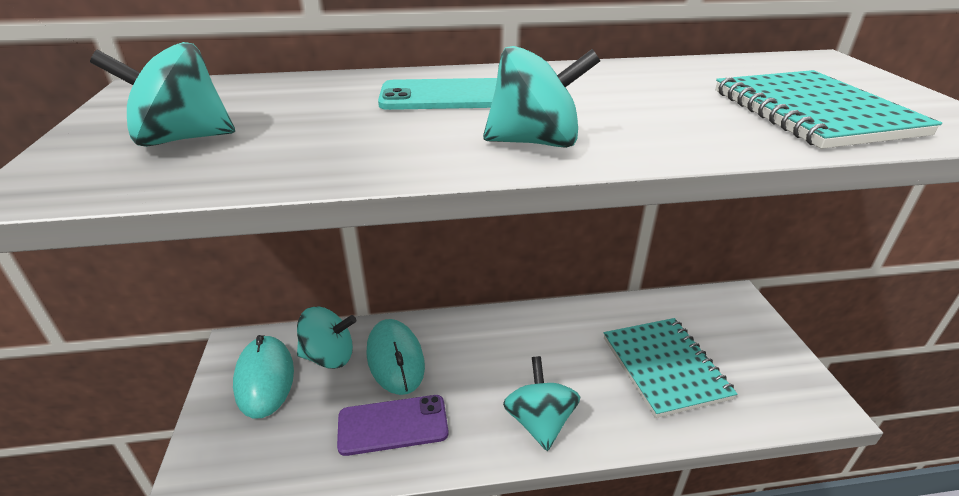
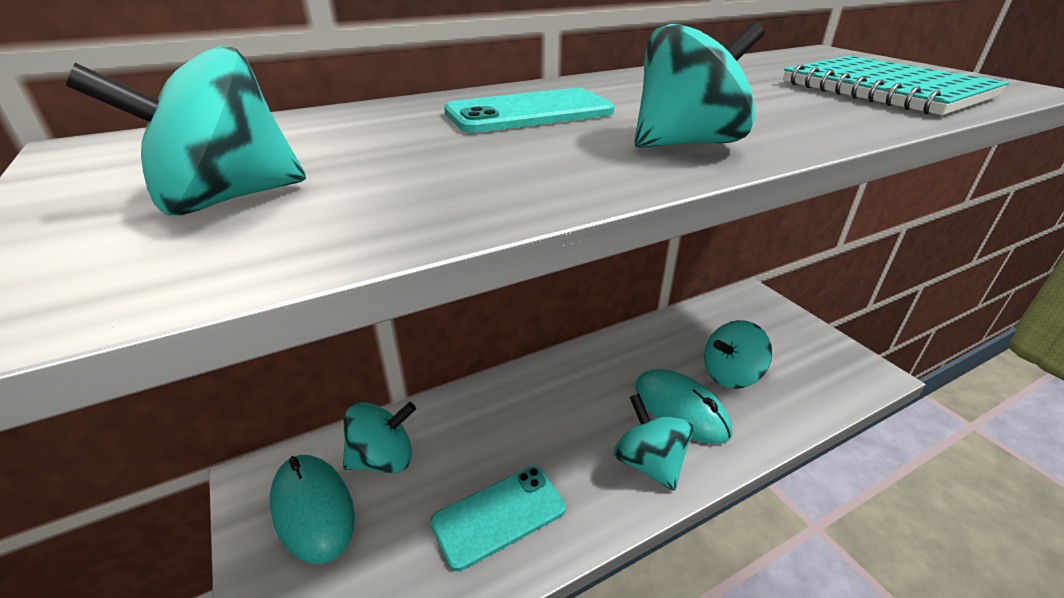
camera: 20 degrees left, 0 degrees up
(393, 425) = (499, 515): purple phone -> turquoise phone
(395, 359) = (463, 439): turquoise mouse -> turquoise mouse (680, 409)
(665, 367) = (730, 374): turquoise notebook -> turquoise spinning top

